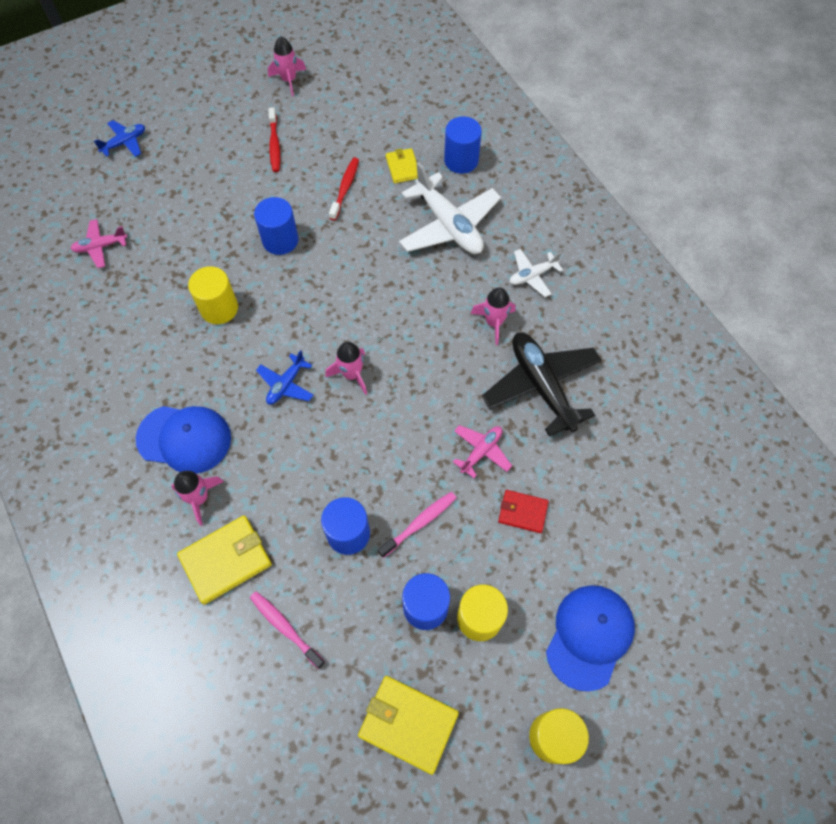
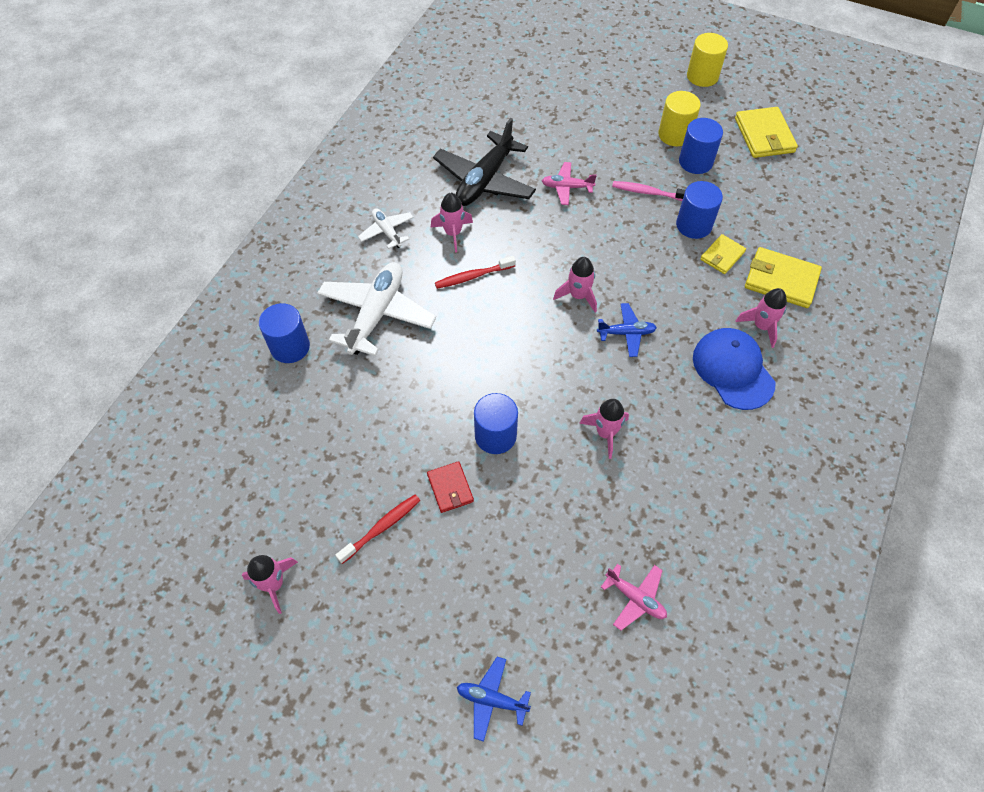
camera: 125 degrees left, 5 degrees down
(219, 308) = (605, 433): yellow cylinder -> pink rocket
(285, 628) = (782, 221): pink toothbrush -> none
(345, 188) = (393, 422): red toothbrush -> red toothbrush (473, 276)
(403, 167) = (332, 389): yellow wallet -> yellow wallet (722, 256)
(522, 512) = (588, 146): red wallet -> red wallet (450, 488)
(532, 275) = (387, 231): white plane -> white plane turned 150 degrees counterclockwise
(589, 636) = (633, 85): blue cap -> none

